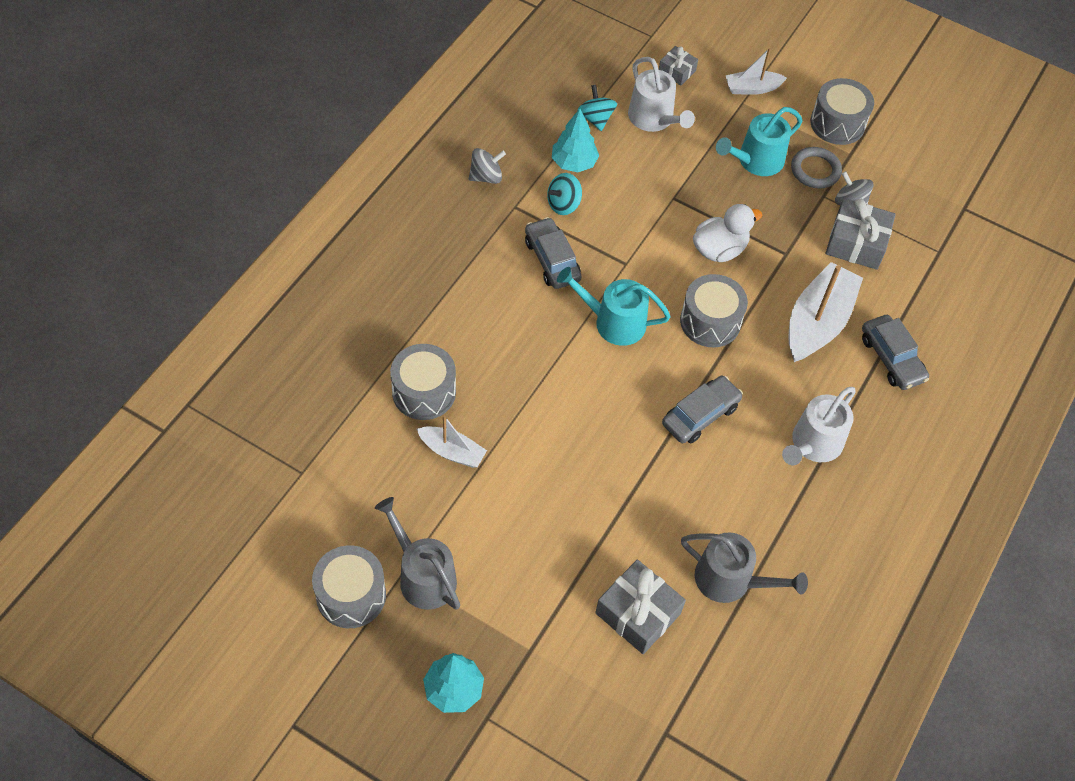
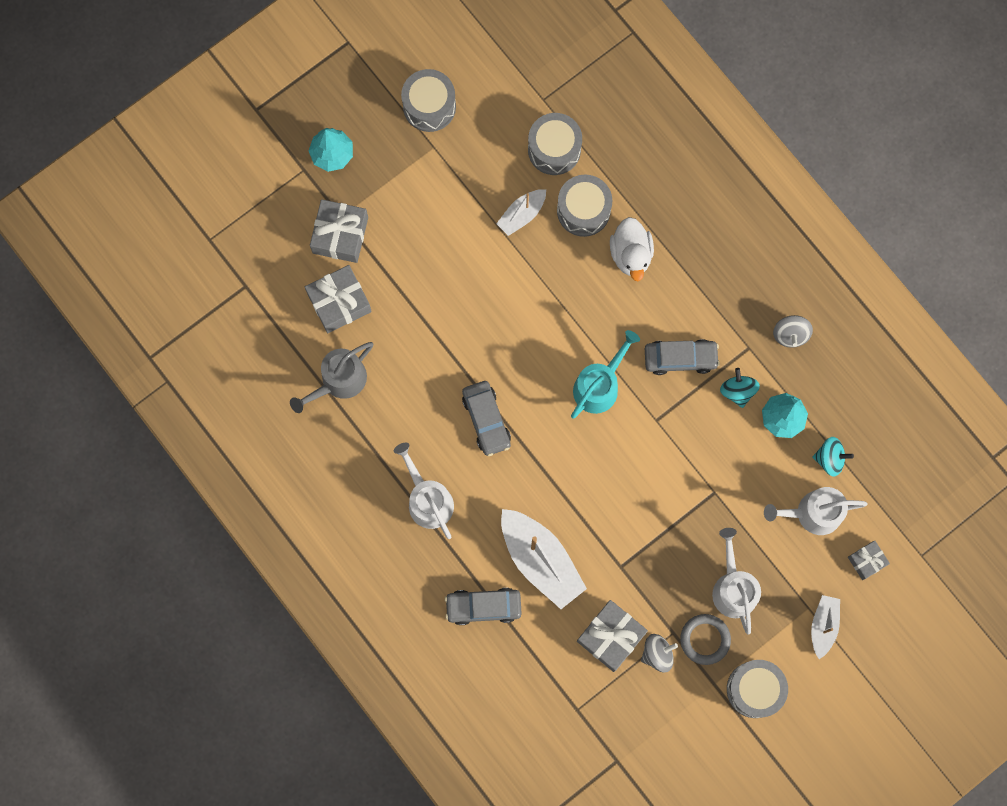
camera: 115 degrees right, 20 degrees up
(423, 576) = (425, 160): grey watering can -> none
(554, 642) = (340, 235): none -> grey gift
(710, 321) = (572, 467): grey drum -> grey drum (554, 149)
(719, 249) = (644, 508): white duck -> white duck (631, 254)
(756, 161) = (733, 588): turquoise watering can -> white watering can

